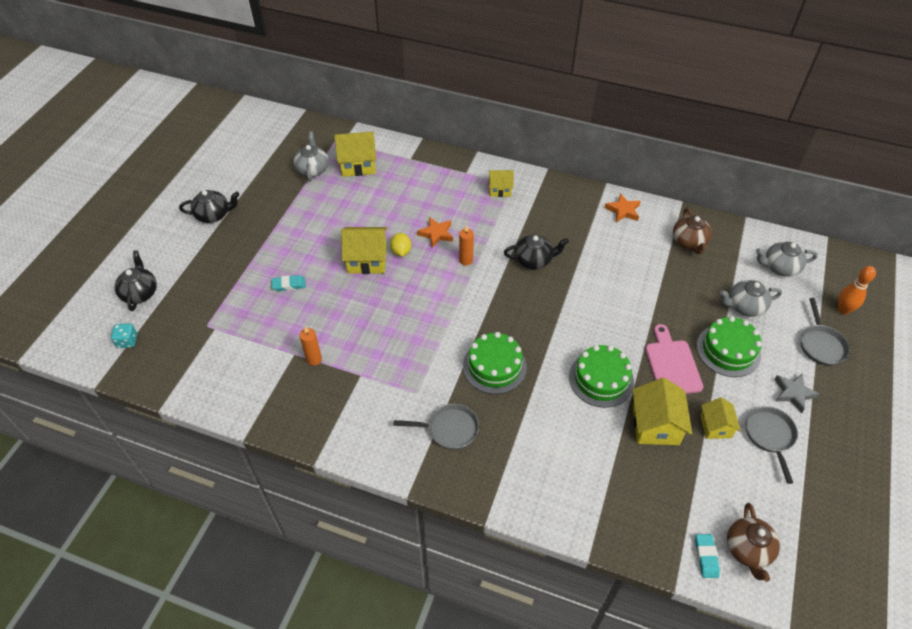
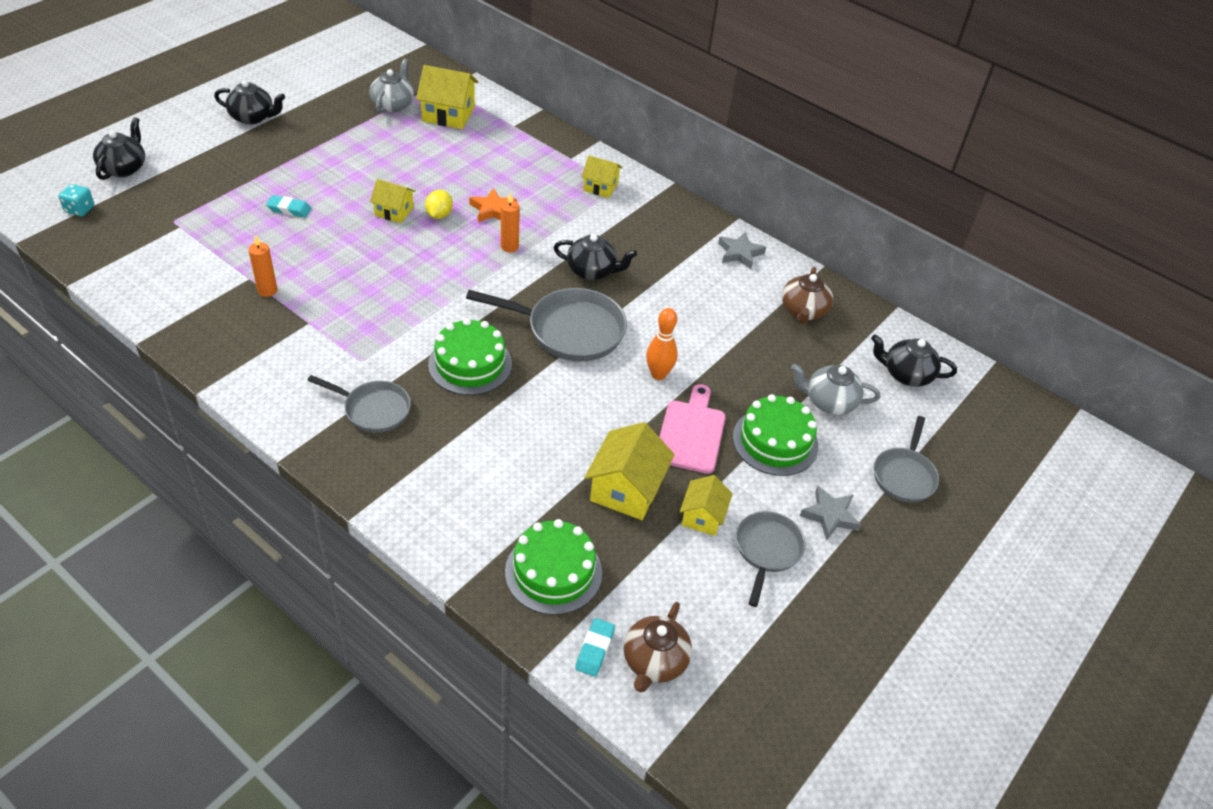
camera: 15 degrees right, 5 degrees down
(367, 260) = (394, 211): yellow house -> yellow house, size x0.62
(546, 313) = (569, 330): none -> grey pan
(601, 379) = (591, 419): green cake -> green cake (553, 572)
(623, 210) = (740, 253): orange star -> grey star
(780, 267) = (906, 374): grey teapot -> black teapot
(843, 310) = (961, 447): orange bowling pin -> orange bowling pin (658, 374)

